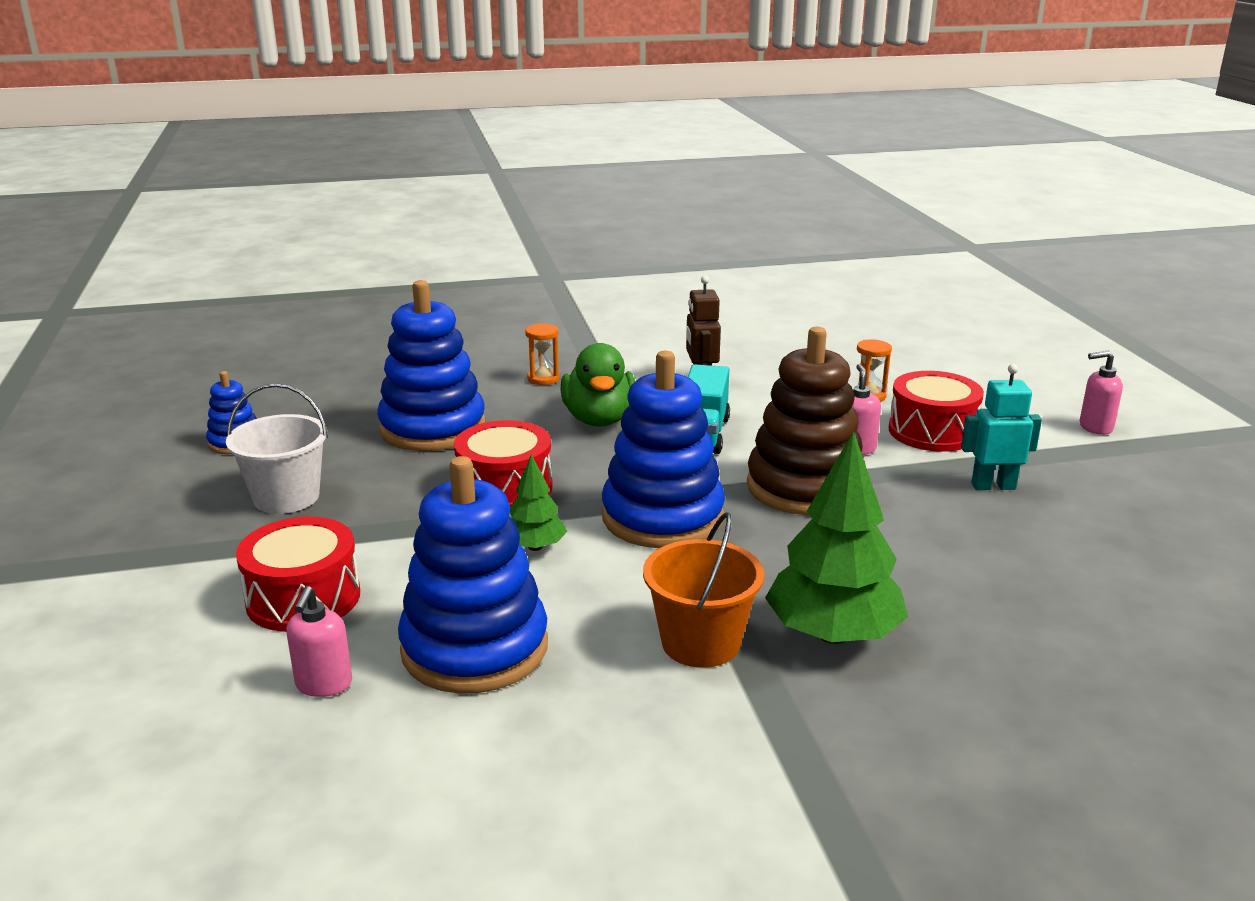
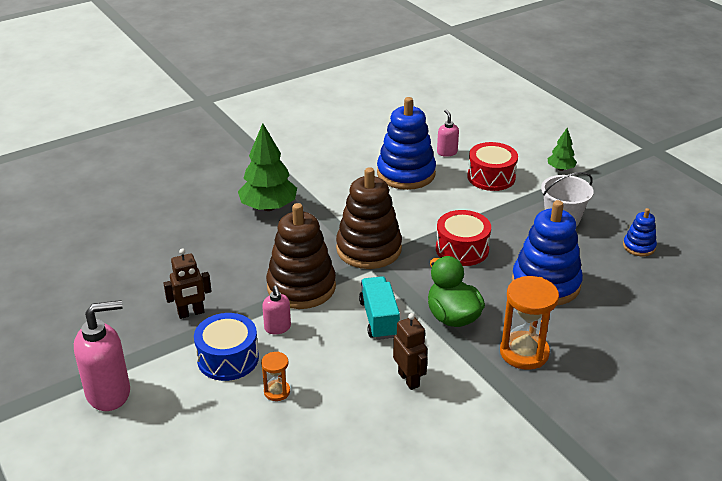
camera: 160 degrees right, 10 degrees up
(535, 547) = (418, 219): green tree -> green tree (560, 169)
(543, 378) = (524, 353): orange hourglass -> orange hourglass, size x1.94
(662, 517) = (369, 249): blue stacking toy -> brown stacking toy
(700, 643) = (321, 193): orange bucket -> none
(932, 431) = (228, 358): red drum -> blue drum
(993, 486) = (191, 313): turquoise robot -> brown robot
(1095, 427) = (109, 393): pink soap dispenser -> pink soap dispenser, size x1.88

